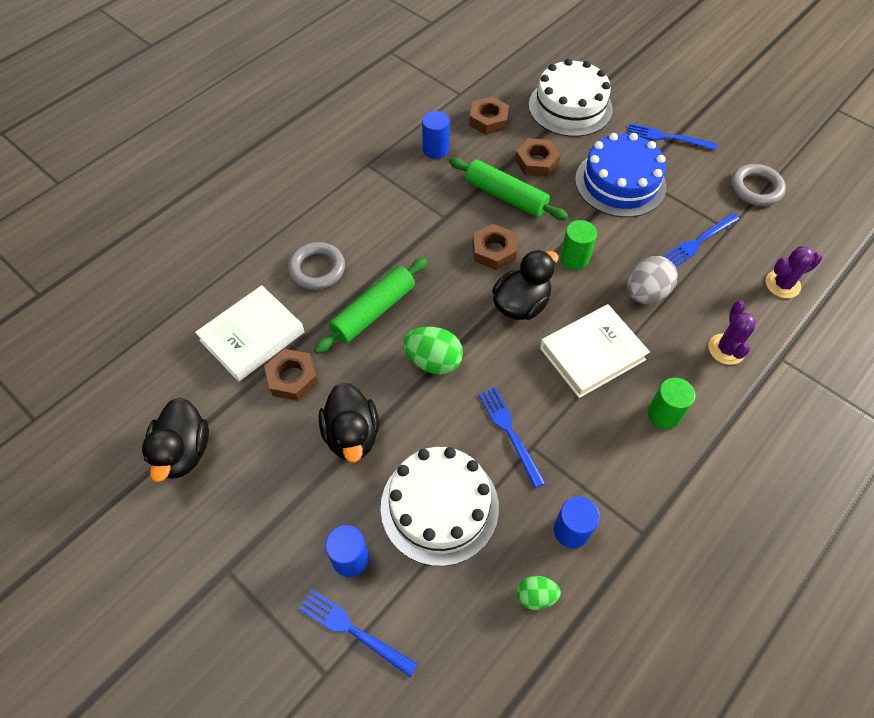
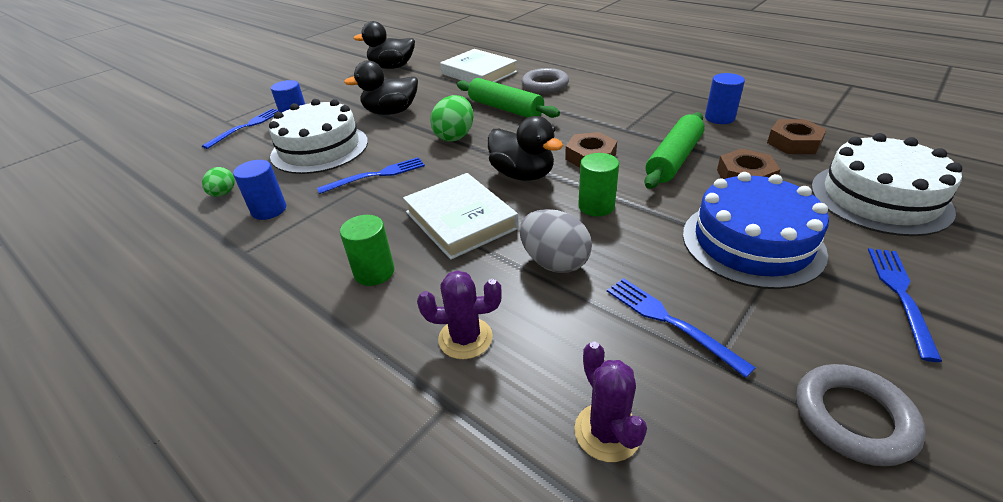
camera: 90 degrees right, 20 degrees down
(292, 378) = (443, 88): brown nut -> none

